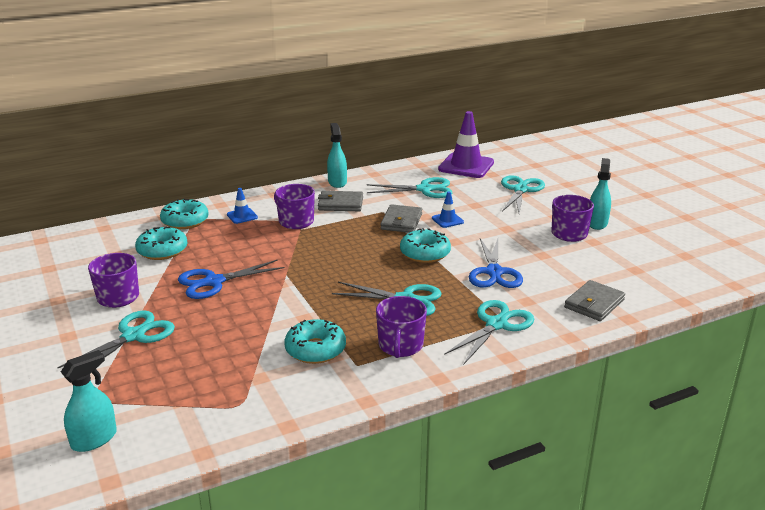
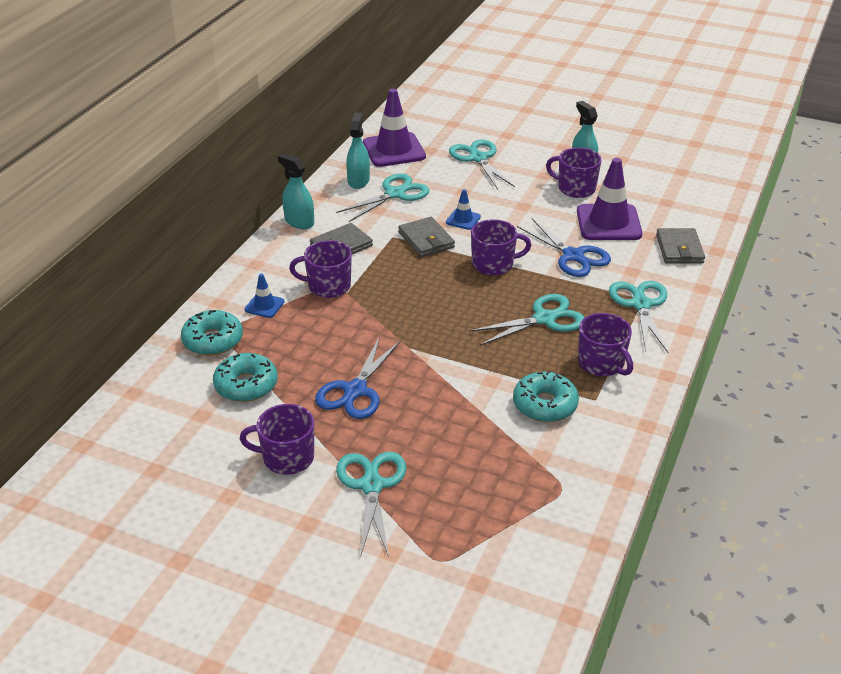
camera: 40 degrees left, 10 degrees up
(94, 439) = (499, 593): turquoise spray bottle -> turquoise spray bottle (358, 181)
(425, 253) = (494, 264): turquoise donut -> purple mug
(559, 264) = (608, 223): none -> purple traffic cone

